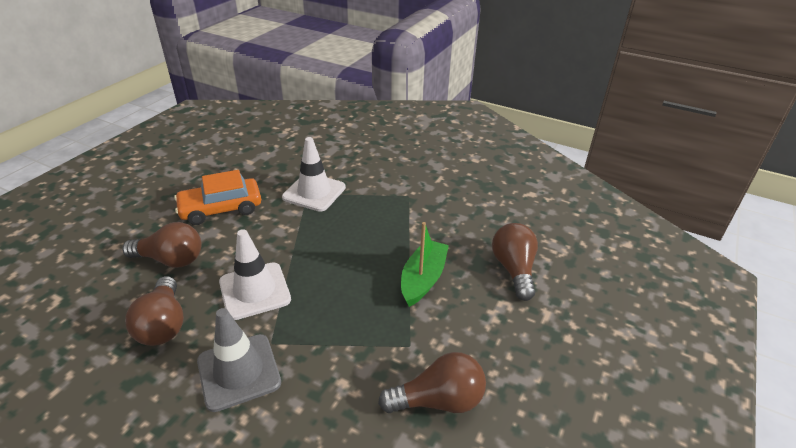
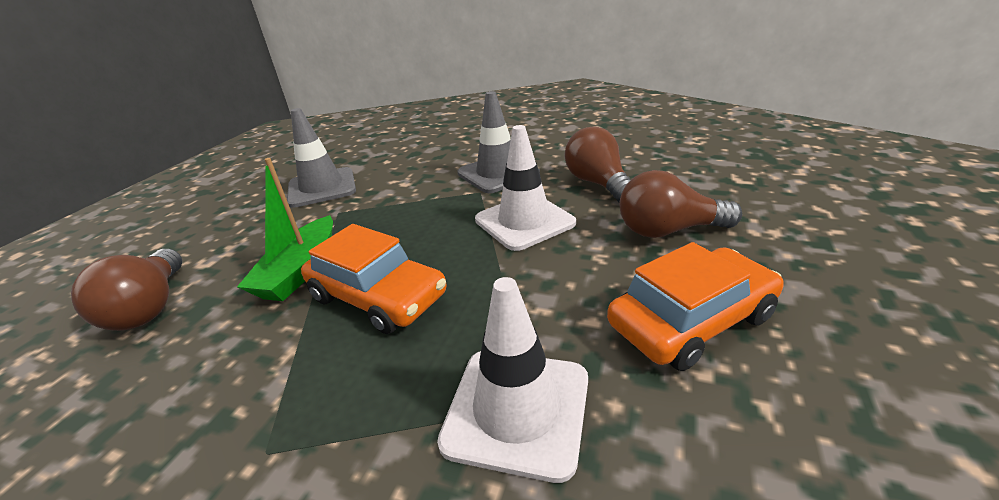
camera: 175 degrees right, 5 degrees down
(368, 249) = (378, 296): none -> orange car
(438, 400) = (322, 188): brown light bulb -> grey traffic cone

